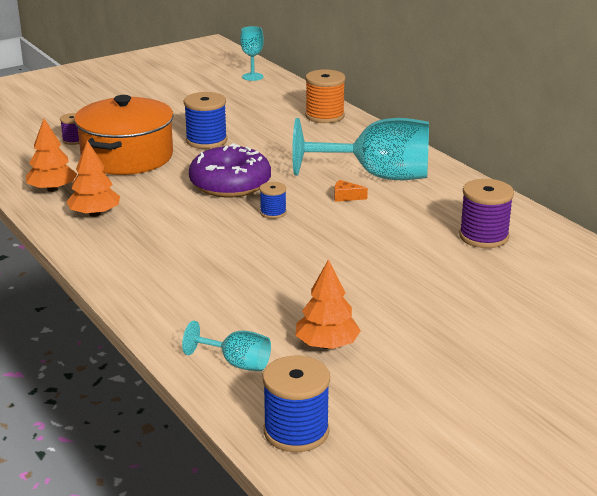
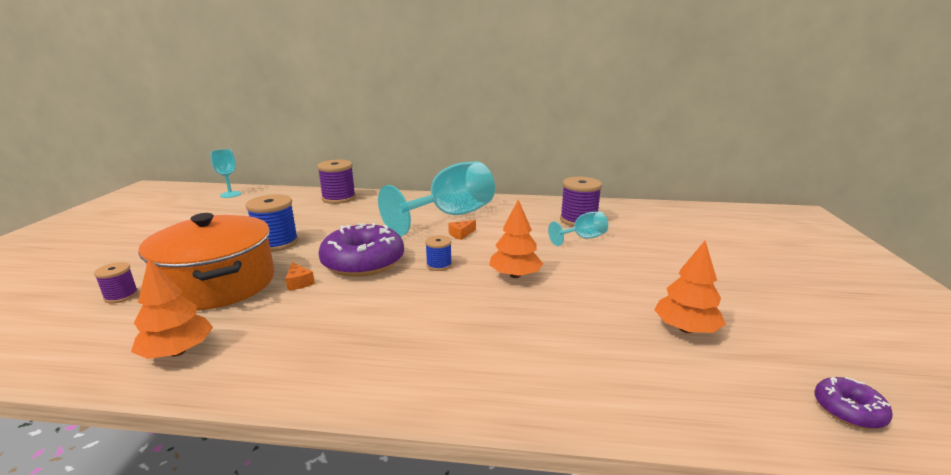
camera: 50 degrees left, 5 degrees down
(95, 214) = (281, 347): orange tree -> orange tree (515, 275)
(168, 179) = (299, 282): none -> orange cheese
(236, 363) = (689, 390): turquoise goblet -> turquoise goblet (582, 238)
(296, 432) = (848, 410): blue spool -> purple donut
(324, 116) = (339, 198): orange spool -> purple spool

